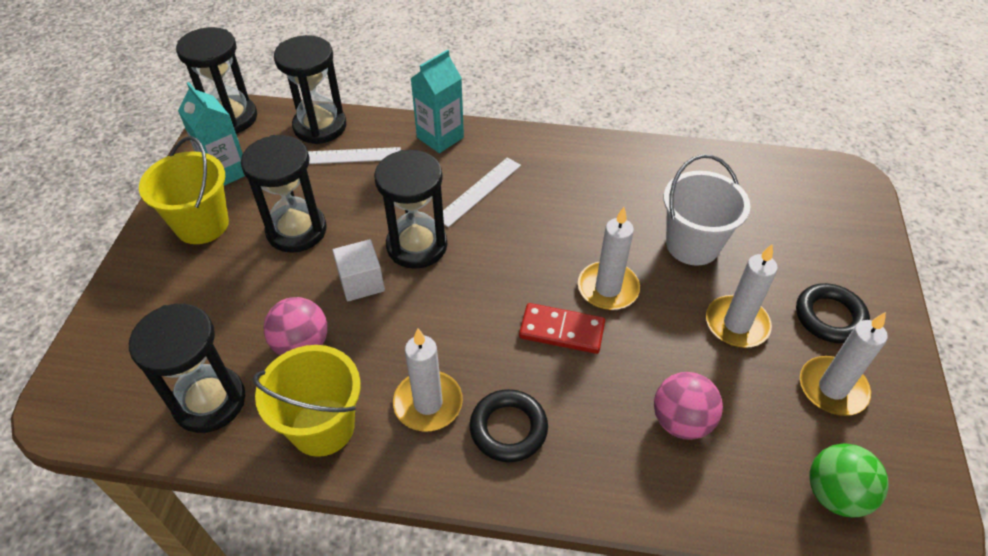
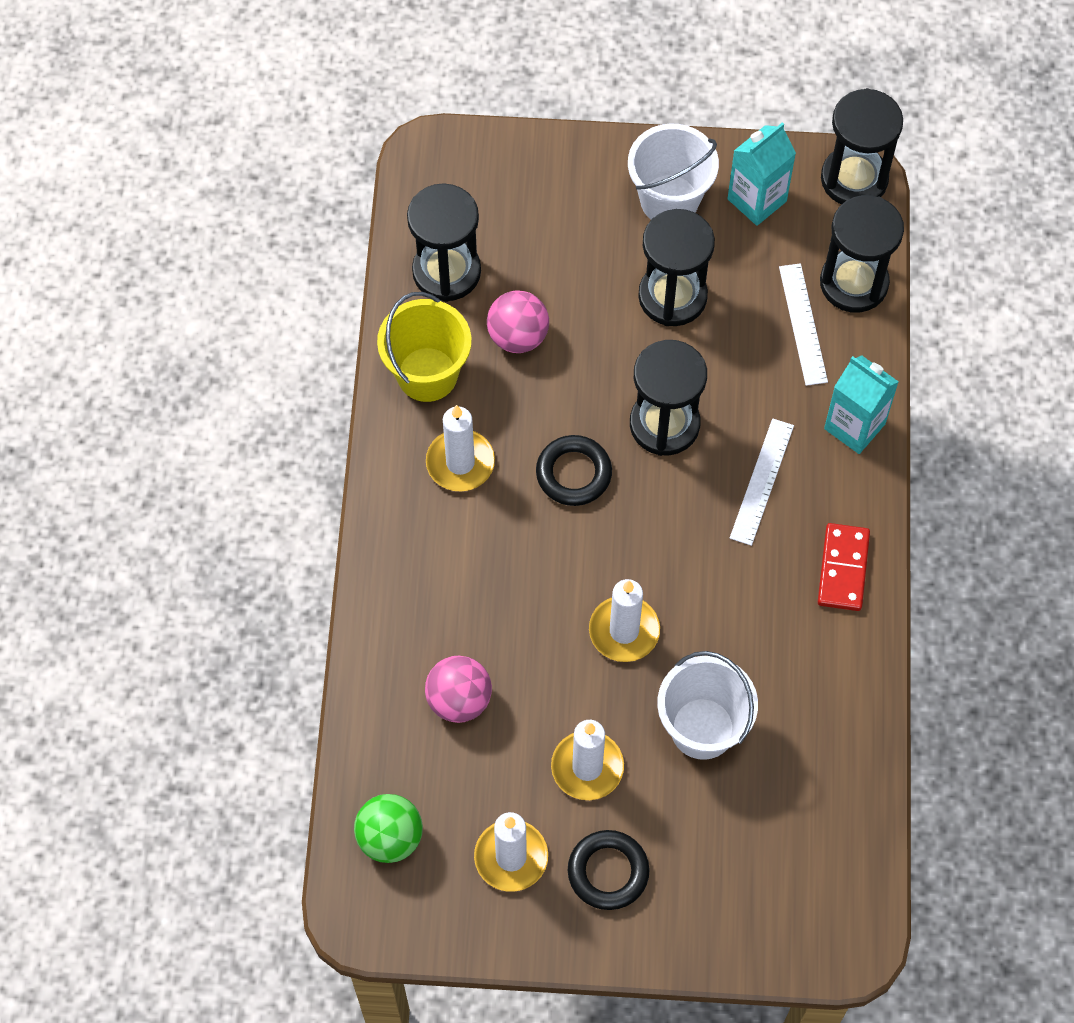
camera: 85 degrees right, 15 degrees up
(202, 224) = (669, 200): yellow bucket -> white bucket
(361, 282) = (605, 376): white cube -> none
(478, 191) = (762, 481): white ruler -> white ruler turned 75 degrees clockwise
(508, 429) = (438, 538): black ring -> black ring (573, 473)
(561, 331) = (560, 583): red domino -> red domino (843, 569)

